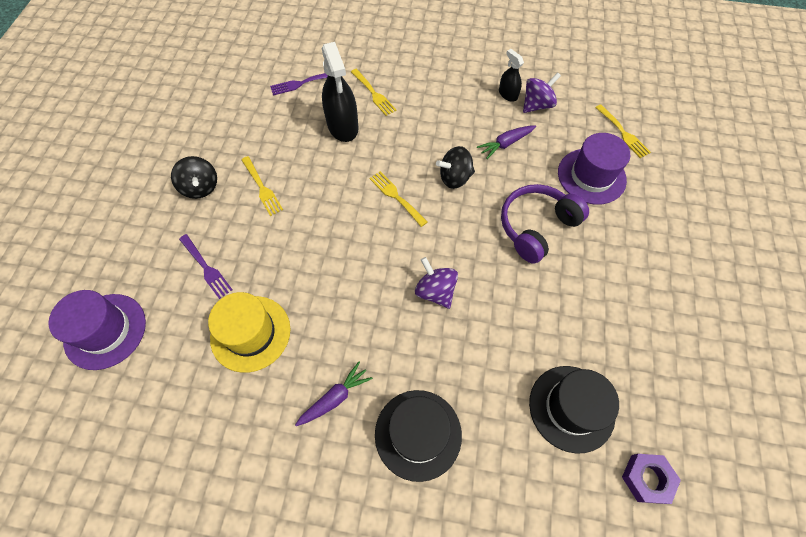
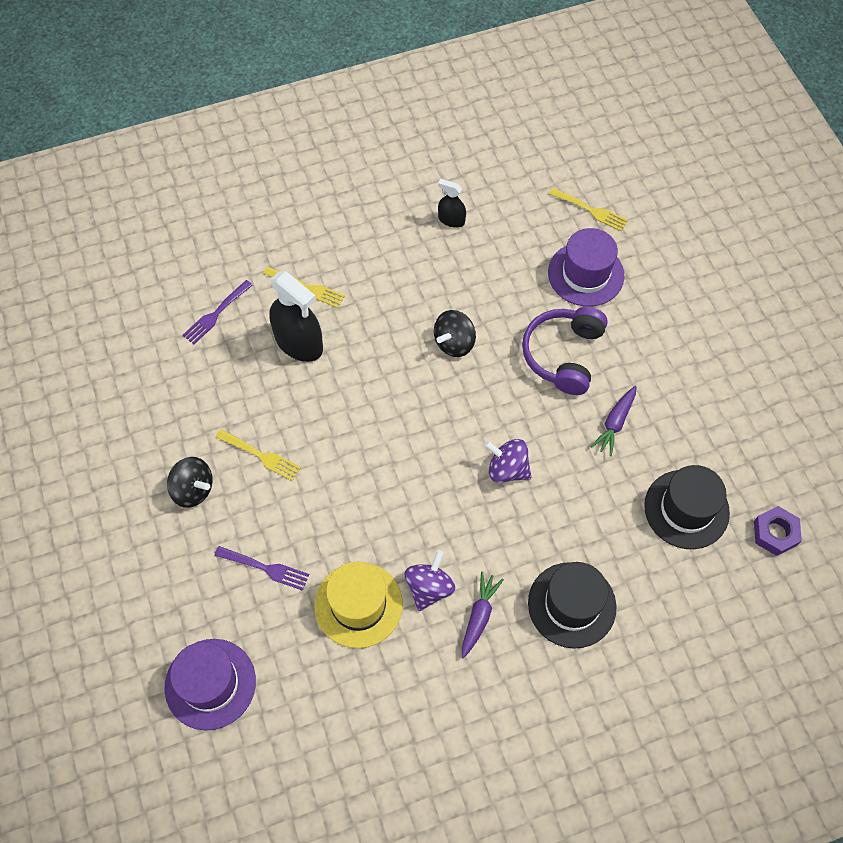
camera: 30 degrees left, 0 degrees up
(397, 197) = (409, 393): yellow fork -> none
(505, 144) = (482, 279): purple carrot -> purple carrot (615, 423)
(537, 105) = (488, 218): purple spinning top -> purple spinning top (429, 588)

